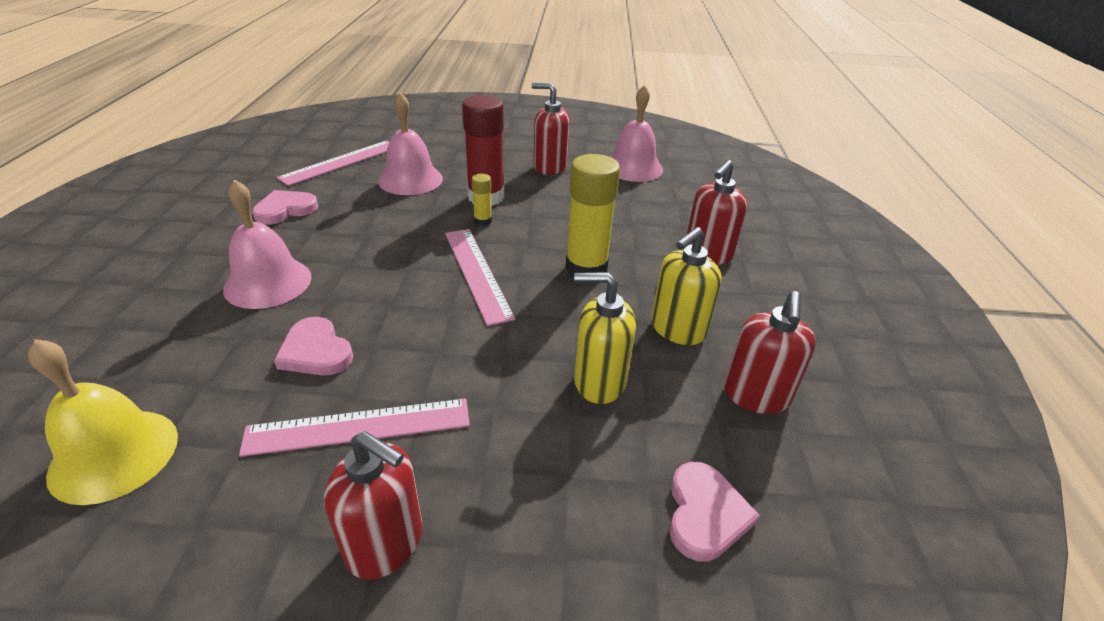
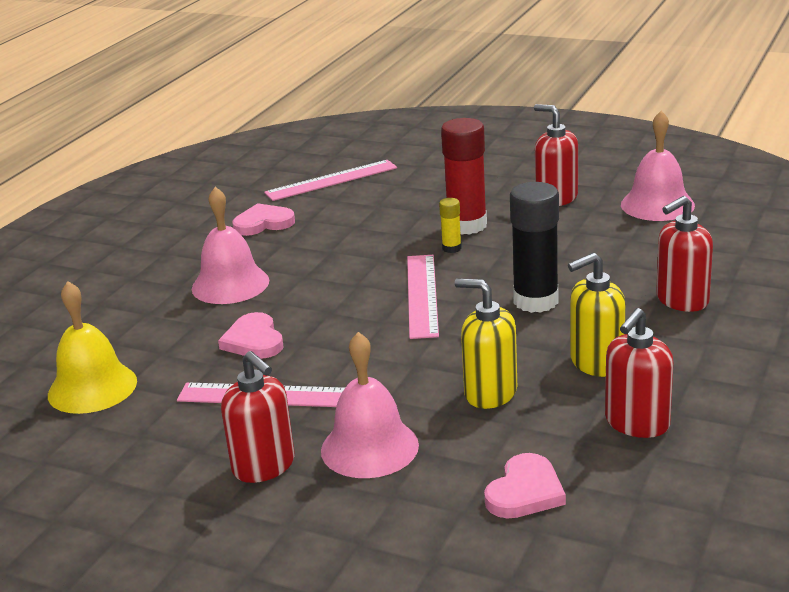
camera: 25 degrees right, 10 degrees down
(410, 179) = (395, 202): pink bell -> pink bell (369, 447)
(586, 268) = (535, 301): yellow glue stick -> black glue stick

